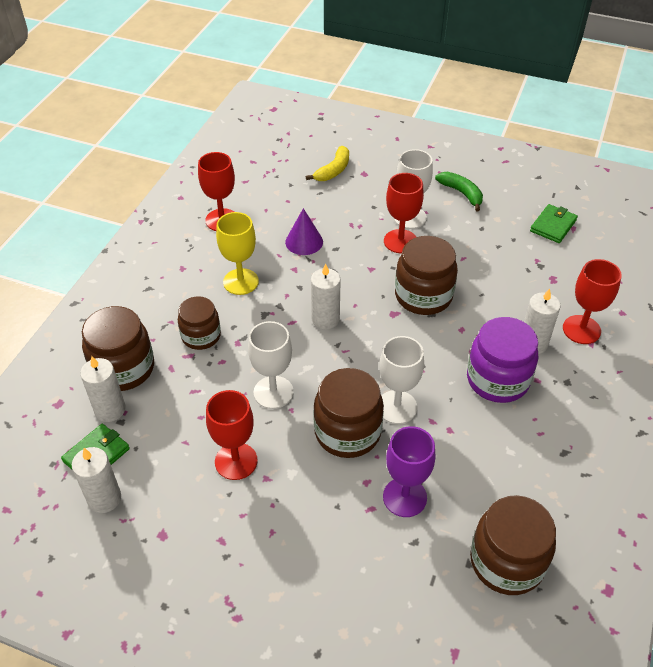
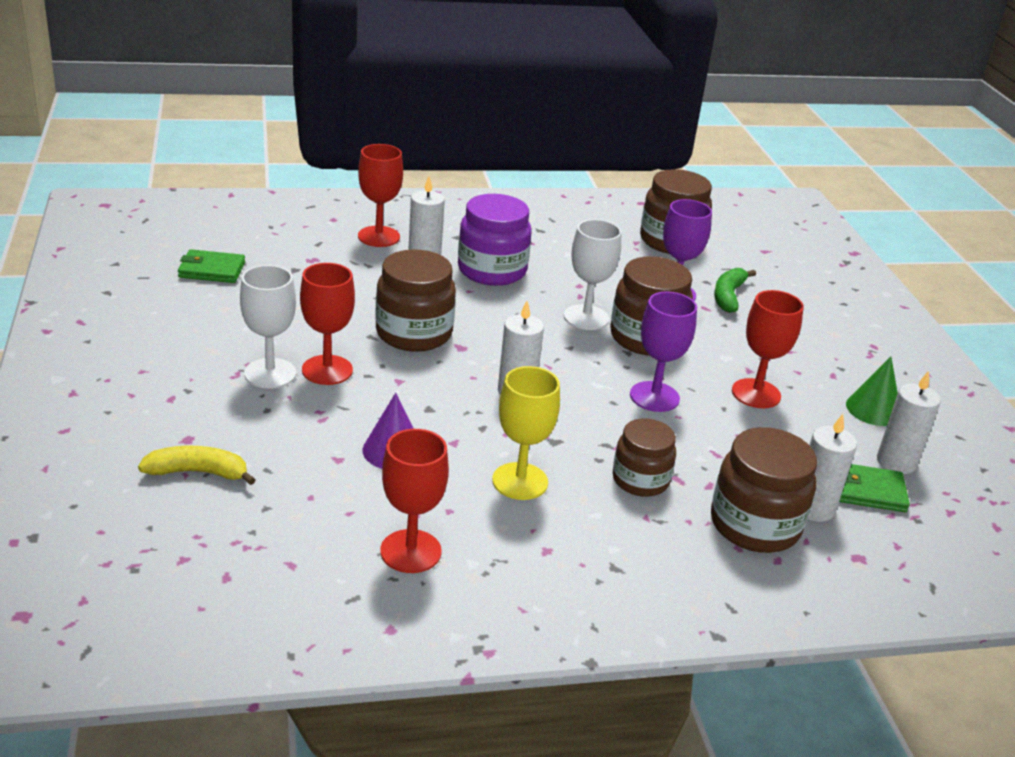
camera: 125 degrees left, 15 degrees down
(163, 535) = (873, 409): none -> green cone
(273, 392) = (654, 397): white goblet -> purple goblet
(461, 193) = (185, 343): green banana -> green banana (728, 296)

